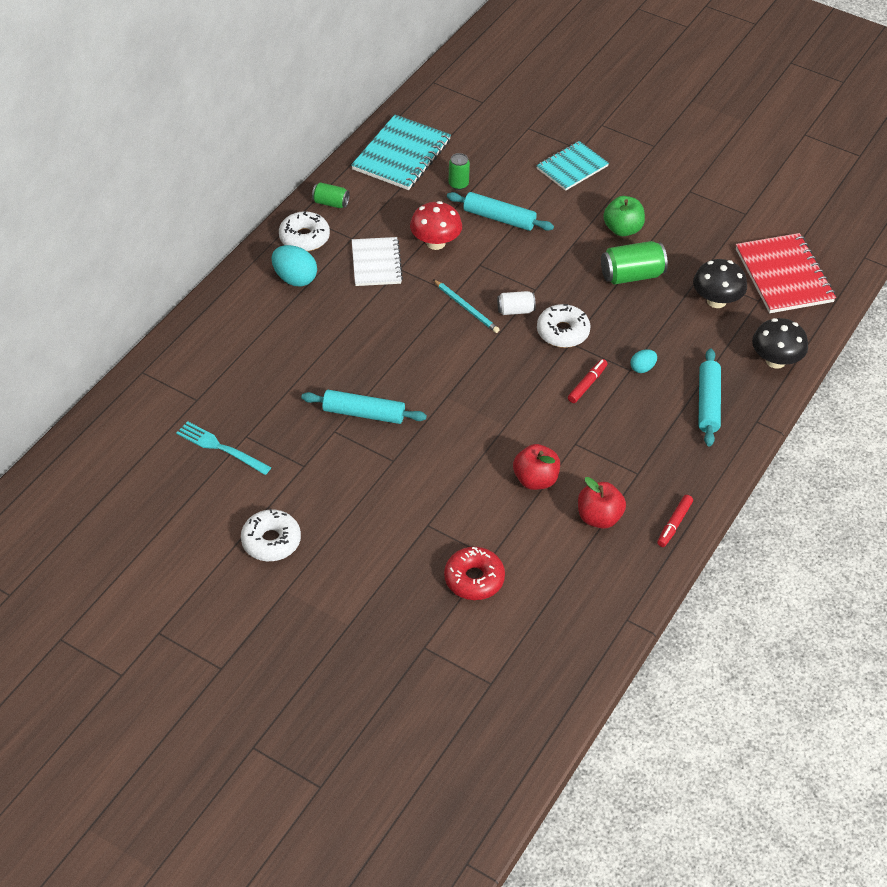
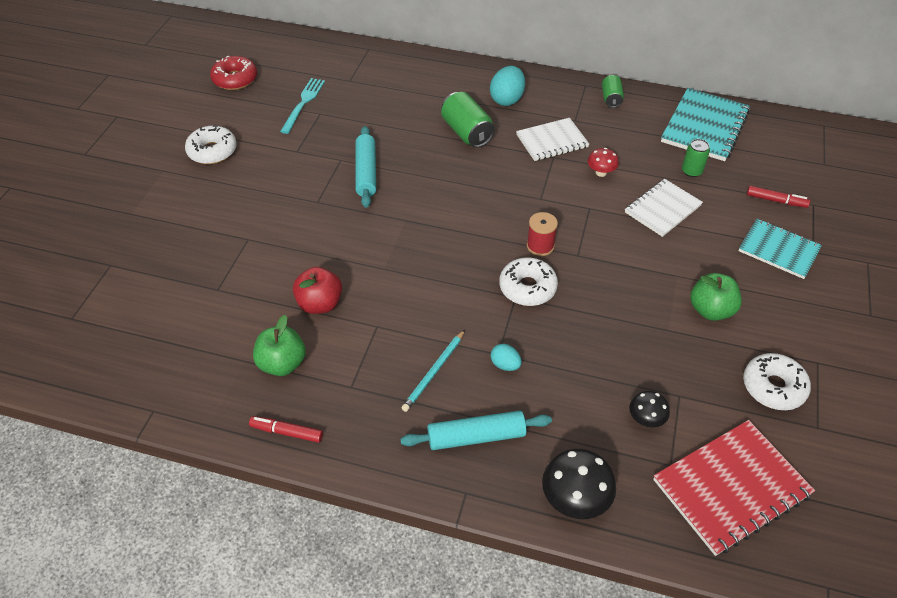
camera: 75 degrees right, 0 degrees up
(304, 238) = (558, 94): white donut -> white donut (773, 387)
(401, 155) = (704, 126): turquoise notebook -> turquoise notebook turned 75 degrees counterclockwise
(435, 243) = (601, 172): red mushroom -> red mushroom, size x0.59
(466, 308) = (525, 210): turquoise pencil -> turquoise pencil (434, 372)
(474, 579) = (189, 283): red donut -> red donut (235, 79)
(499, 218) = (662, 209): turquoise rolling pin -> white notebook
(515, 310) = (540, 246): white can -> red spool
(587, 384) = (462, 321): red marker -> red marker (776, 201)
(599, 517) = (282, 363): red apple -> green apple
(632, 275) = (642, 331): green can -> green can (467, 132)
(716, 301) = (646, 419): black mushroom -> black mushroom, size x0.59

